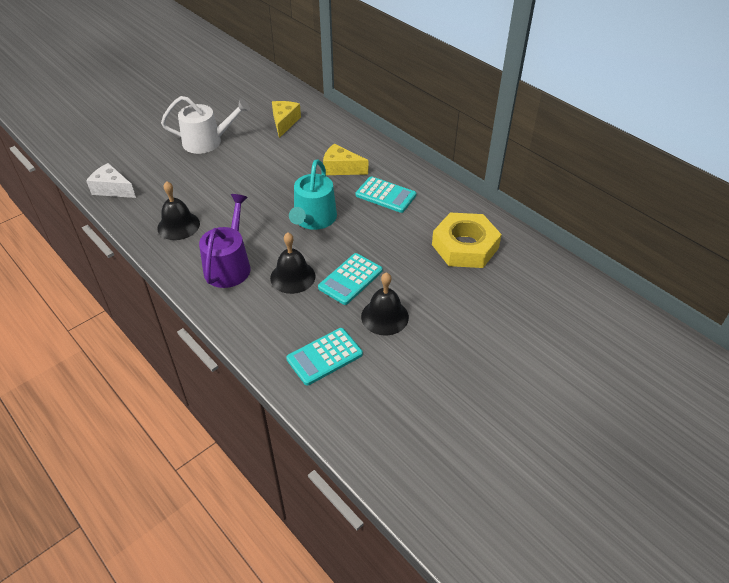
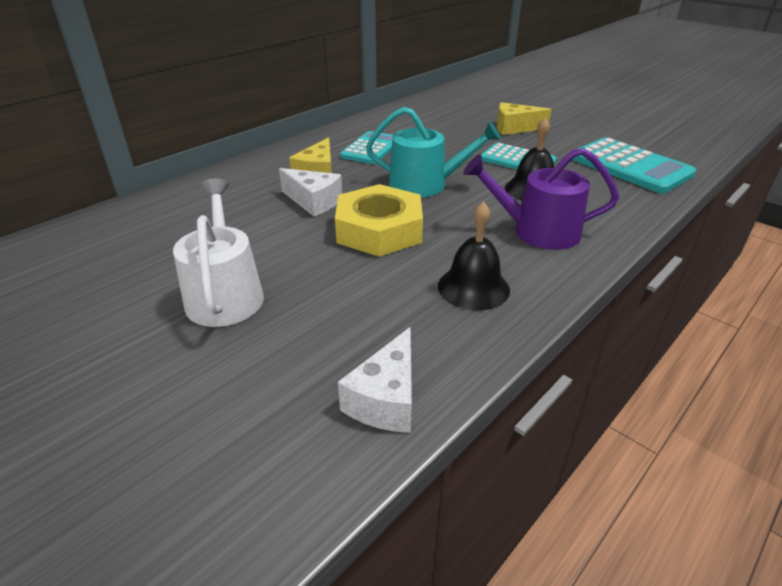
camera: 95 degrees left, 10 degrees down
(284, 122) = (187, 222): yellow cheese -> yellow cheese (514, 128)
(298, 167) = (313, 202): none -> white cheese
(324, 357) = (630, 166): turquoise calculator -> turquoise calculator, size x1.52
(384, 316) = (558, 144): black bell -> none
(465, 246) = (444, 116): yellow nut -> yellow nut (379, 230)

